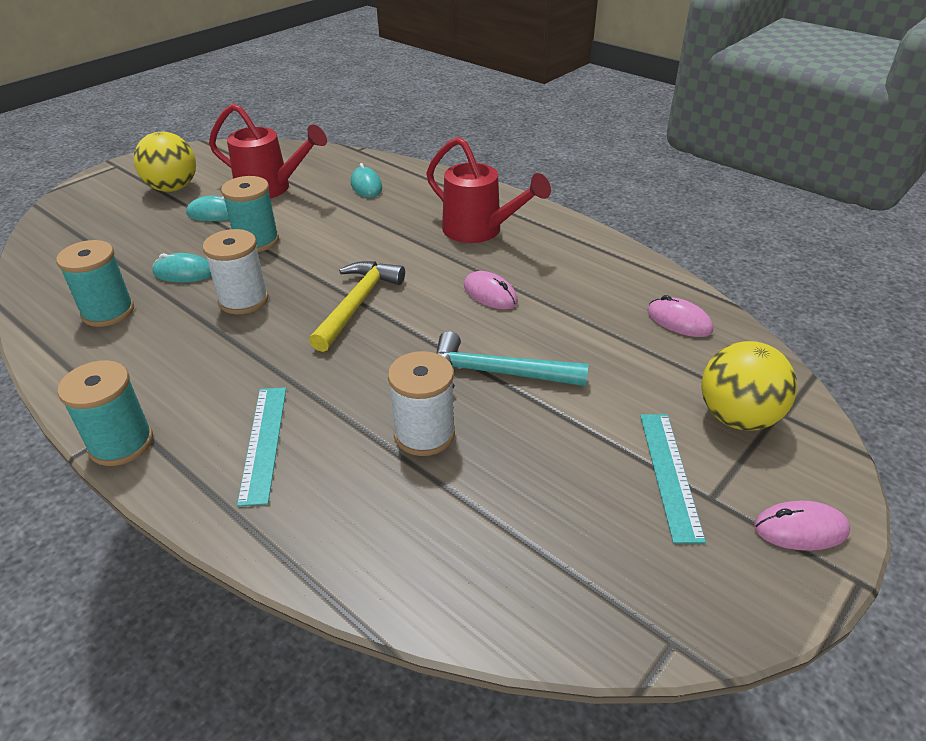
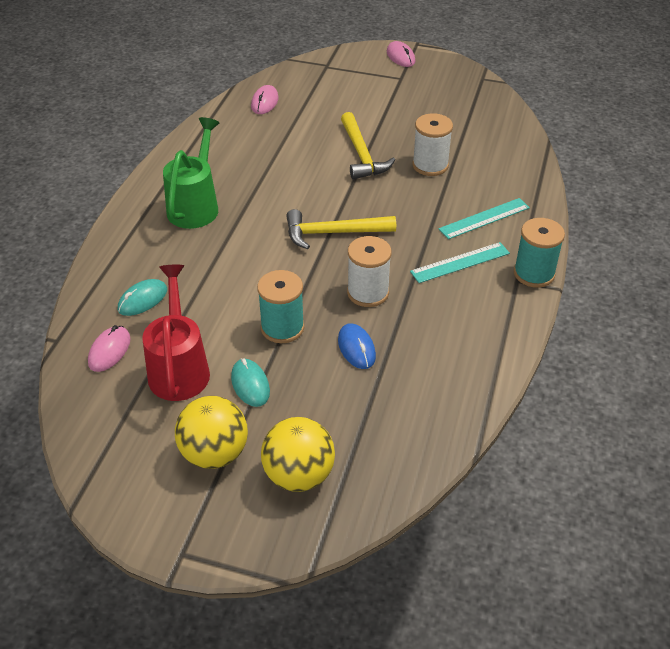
camera: 115 degrees left, 5 degrees up
(108, 312) = (435, 363): turquoise spool -> none
(184, 273) = (356, 348): turquoise mouse -> blue mouse
(479, 231) = (195, 206): red watering can -> green watering can
(490, 294) = (281, 178): pink mouse -> pink mouse (109, 351)
(497, 373) = (362, 154): turquoise hammer -> yellow hammer
(669, 474) = (395, 90): turquoise ruler -> turquoise ruler (460, 262)
(737, 417) = (339, 76): yellow ball -> yellow ball (299, 475)

